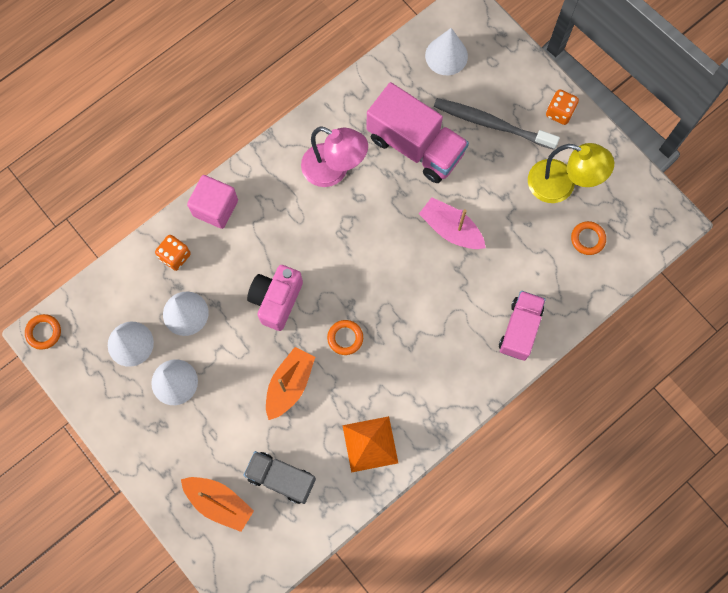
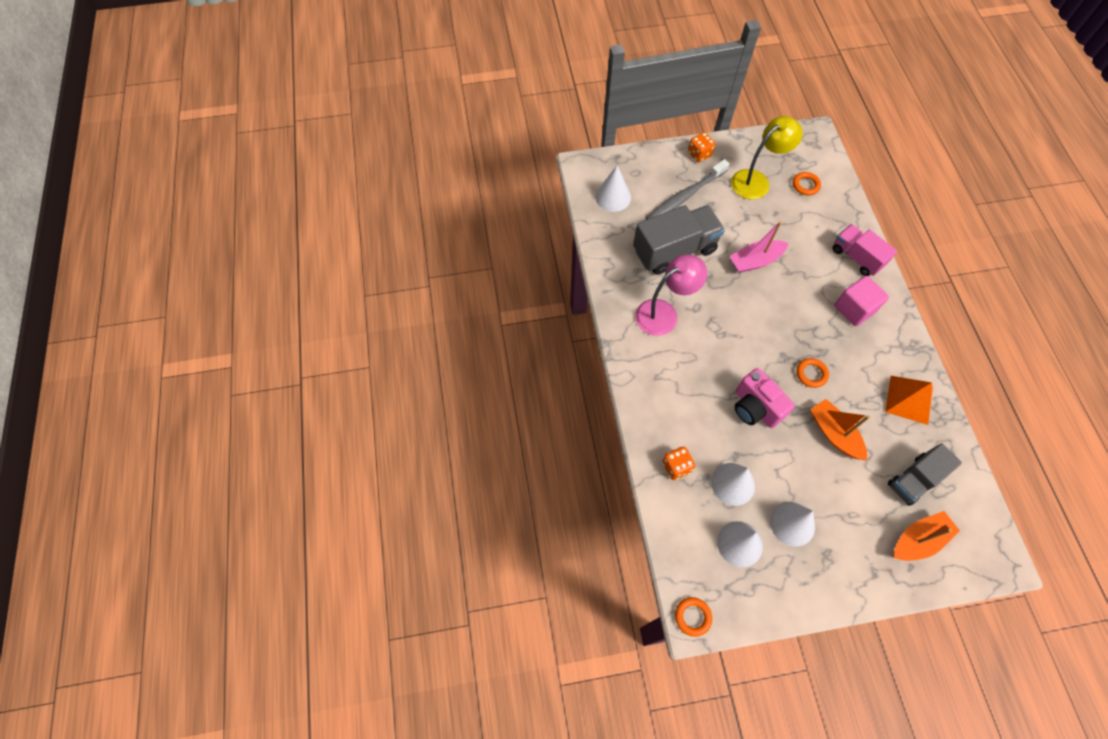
camera: 60 degrees left, 10 degrees down
(215, 208) = (649, 414): pink cube -> pink cube (854, 309)
(415, 145) = (674, 250): pink truck -> grey truck

